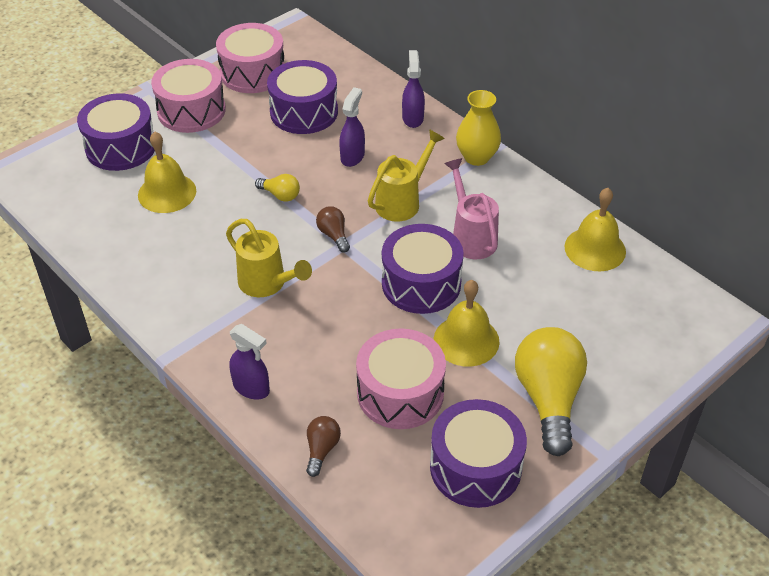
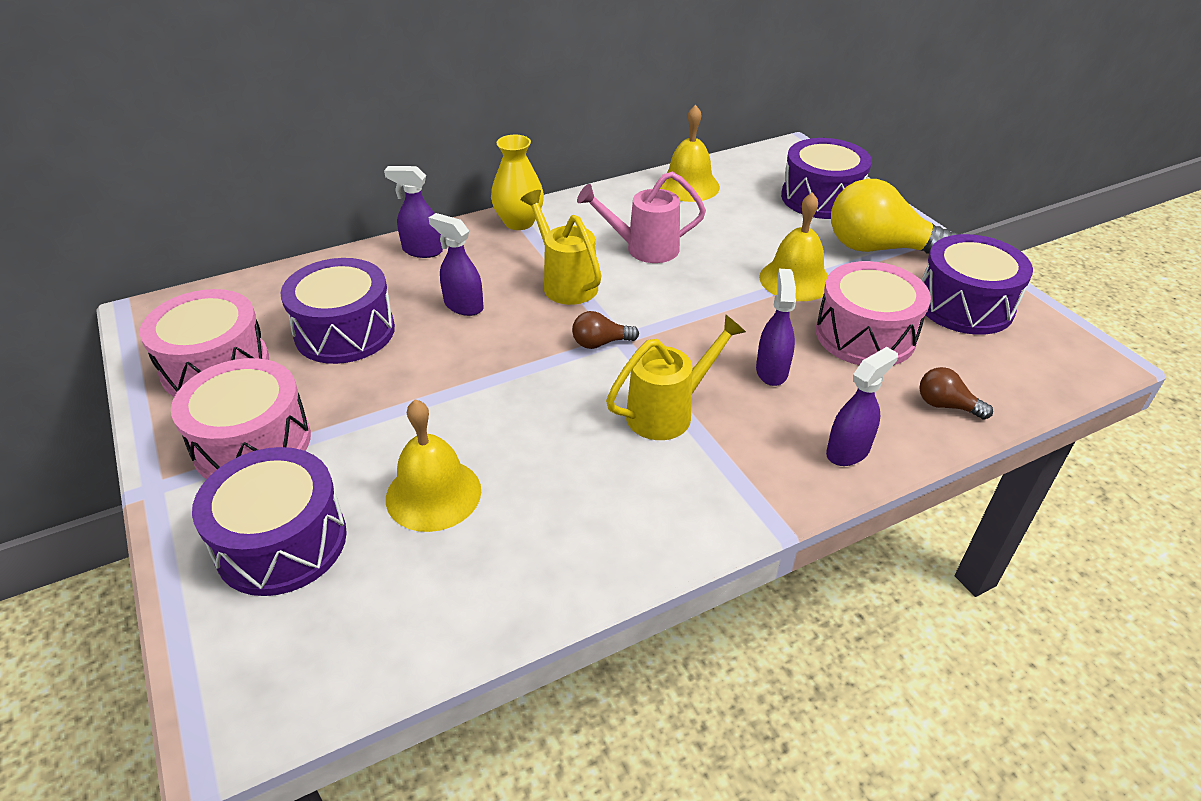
camera: 75 degrees left, 5 degrees down
(280, 195) = (503, 377): yellow light bulb -> none
(332, 336) = (771, 371): none -> purple spray bottle
(421, 283) = (704, 293): purple drum -> purple drum (821, 198)

